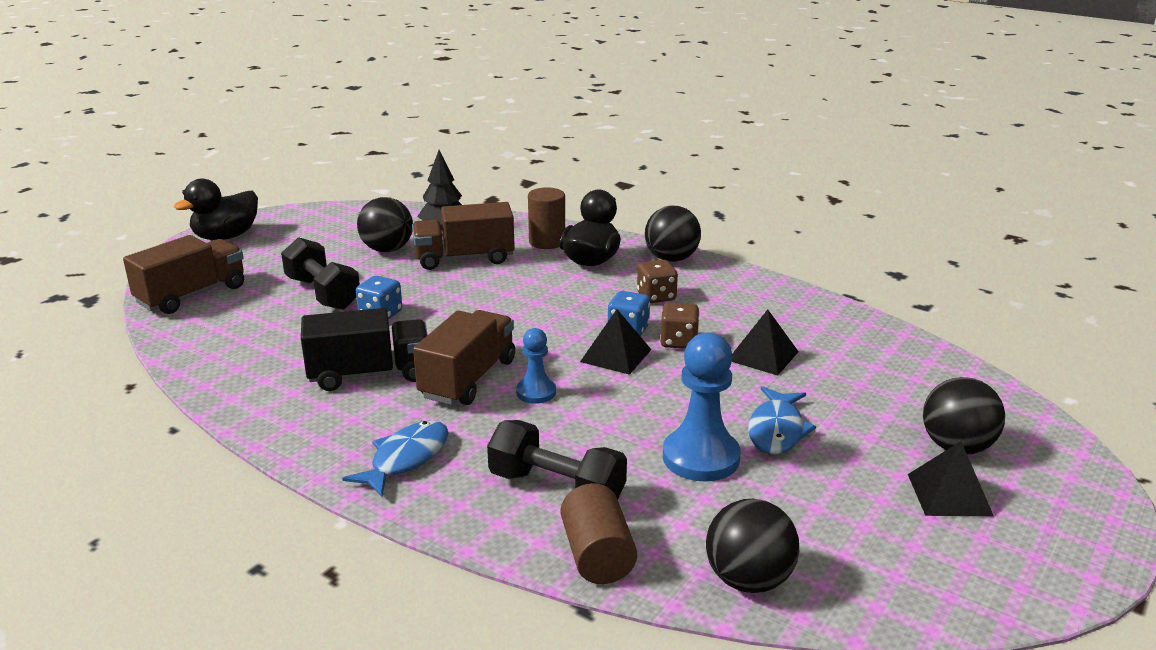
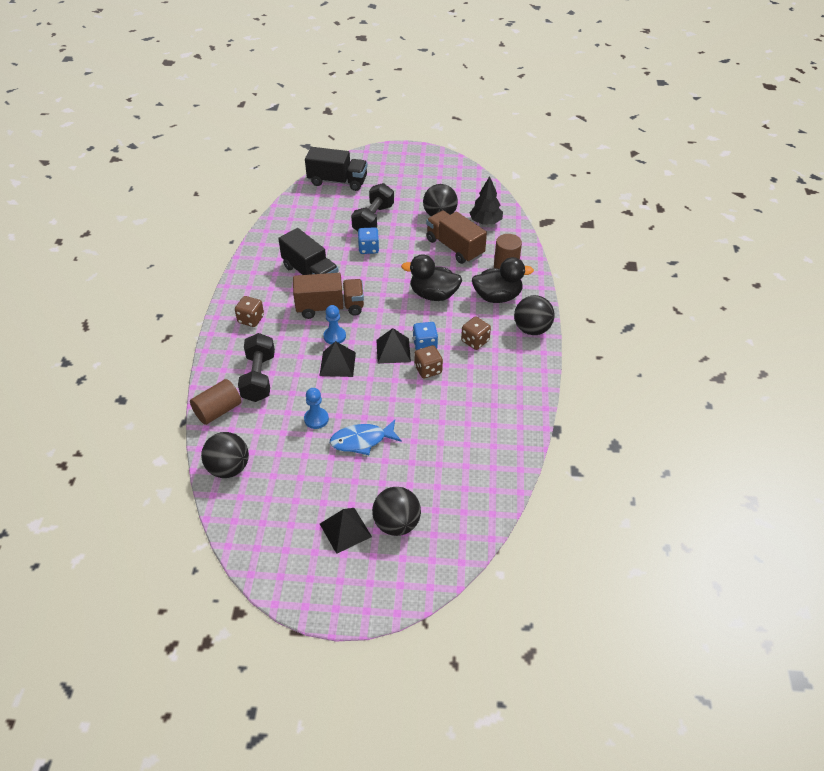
camera: 60 degrees right, 20 degrees up
(192, 295) = (337, 181): brown truck -> black truck
(226, 237) = (404, 156): black duck -> black duck (433, 295)
(405, 459) = (251, 319): blue fish -> brown dice
(701, 457) = (316, 419): blue pawn -> blue pawn, size x0.57
(763, 355) = (439, 410): black pyramid -> black pyramid (337, 364)

